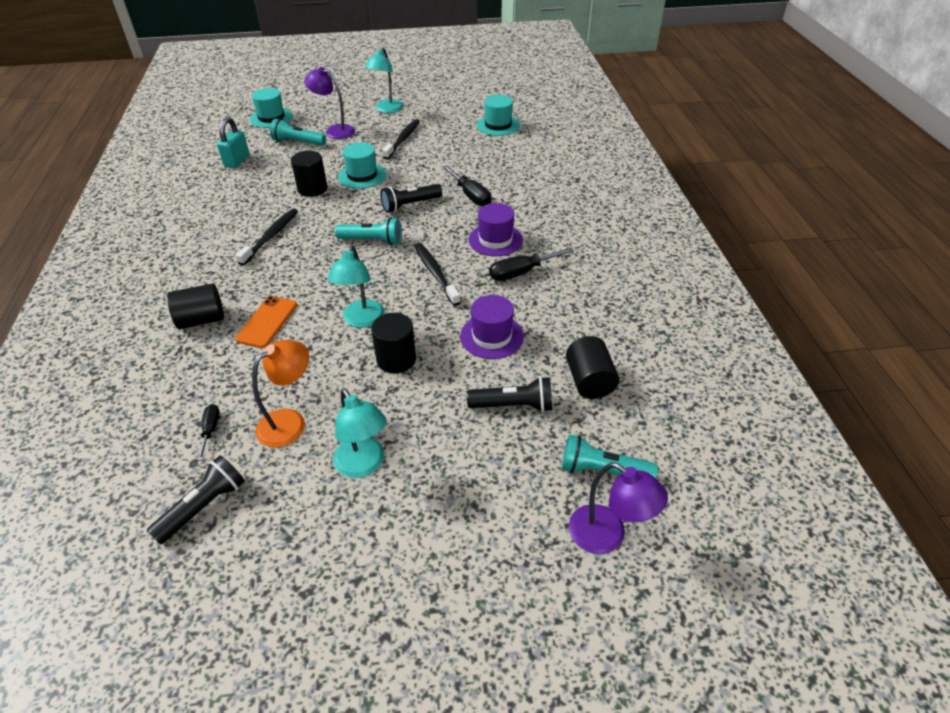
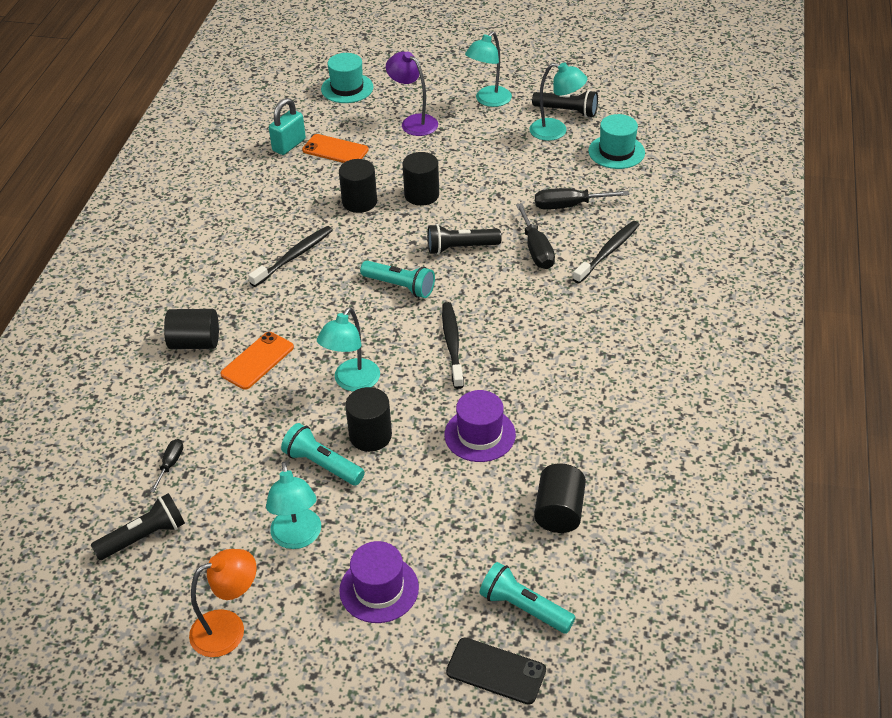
camera: 20 degrees right, 0 degrees up
(277, 158) = (335, 150): none -> orange phone
(290, 422) = (244, 476): orange lamp -> orange lamp (229, 628)
(298, 142) = (365, 131): turquoise flashlight -> turquoise flashlight (322, 464)
(362, 176) = (421, 195): turquoise hat -> black cylinder
(403, 139) = (490, 151): black toothbrush -> black toothbrush (608, 252)
(447, 120) = (556, 131): none -> turquoise lamp
(495, 240) = (538, 316): purple hat -> purple hat (379, 589)
(513, 405) = (467, 517): black flashlight -> black flashlight (567, 111)
(521, 272) = (547, 365): black screwdriver -> black screwdriver (569, 206)
(607, 536) = (496, 671): purple lamp -> black phone

